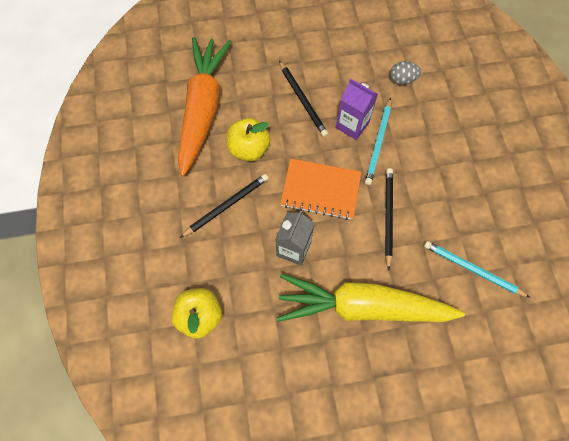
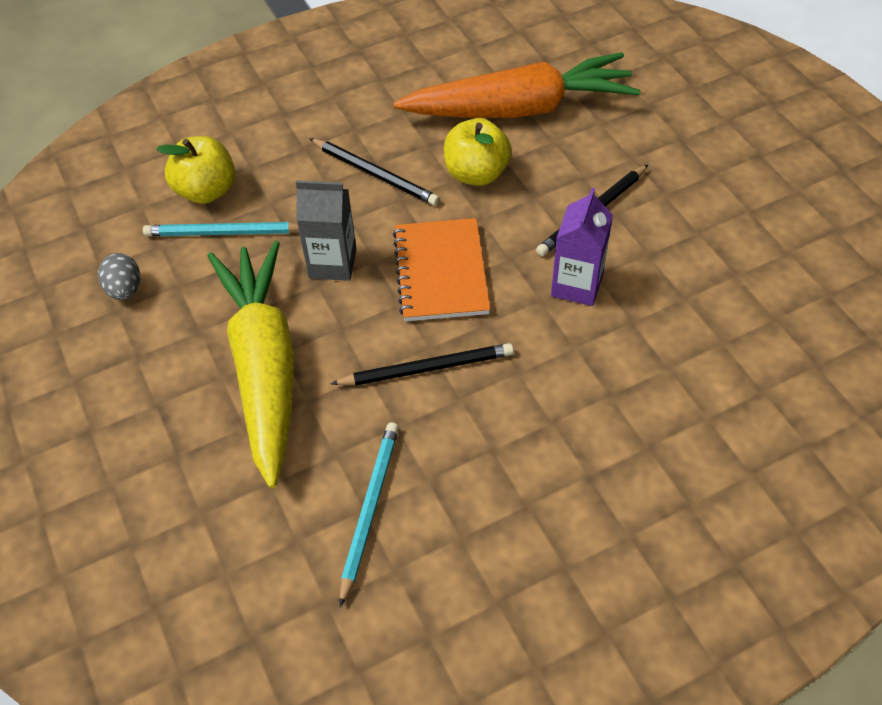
camera: 75 degrees right, 15 degrees down
(378, 143) = (559, 327): turquoise pencil -> turquoise pencil (224, 233)
(402, 80) = (705, 335): grey egg -> grey egg (125, 290)

